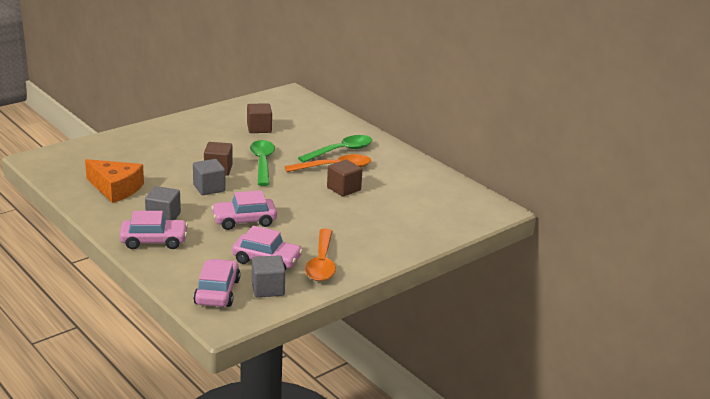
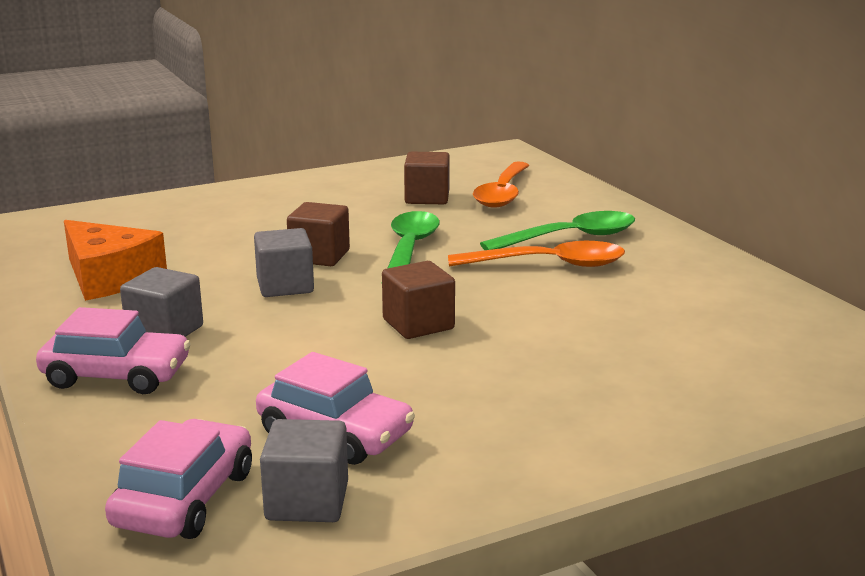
camera: 15 degrees right, 5 degrees down
(244, 220) = (325, 348): pink car -> none
(321, 263) = (459, 450): orange spoon -> orange spoon (503, 193)
(343, 189) = (557, 302): brown cube -> brown cube (418, 324)

